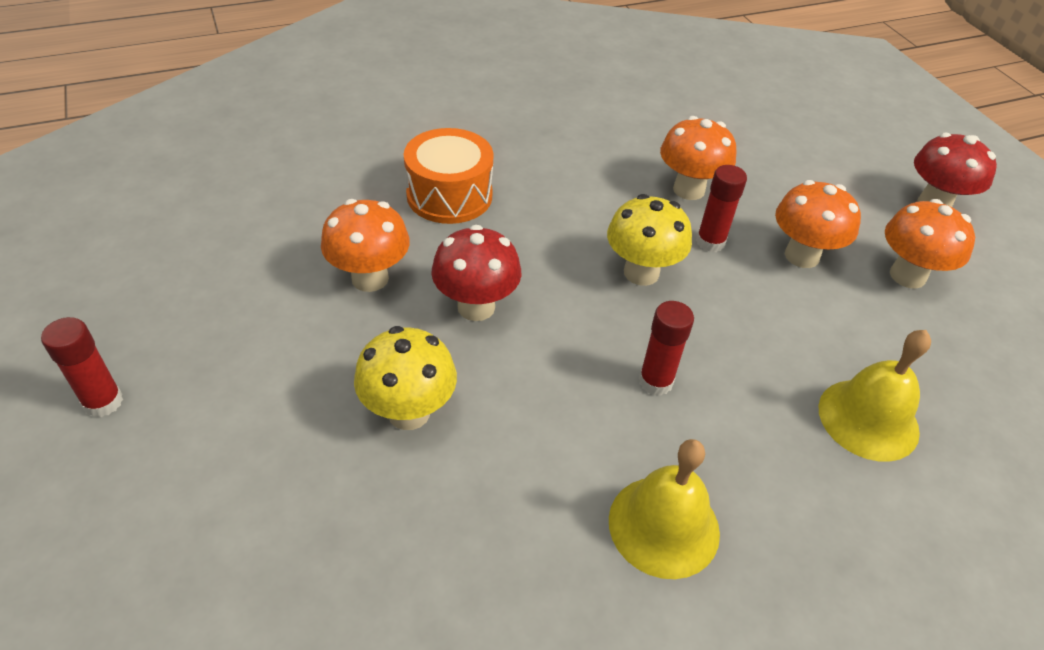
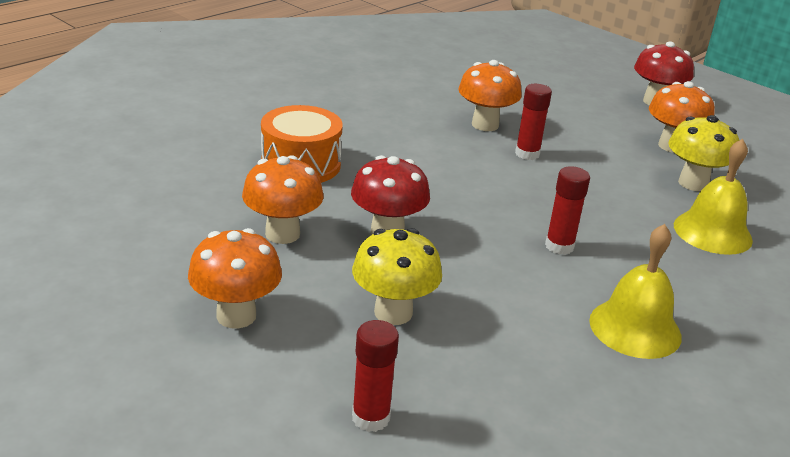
camera: 25 degrees left, 15 degrees down
(103, 402) = (113, 378): red glue stick -> red glue stick (370, 418)
(641, 273) = (494, 183): yellow mushroom -> yellow mushroom (693, 183)
(801, 256) = (596, 149): orange mushroom -> orange mushroom (236, 315)

